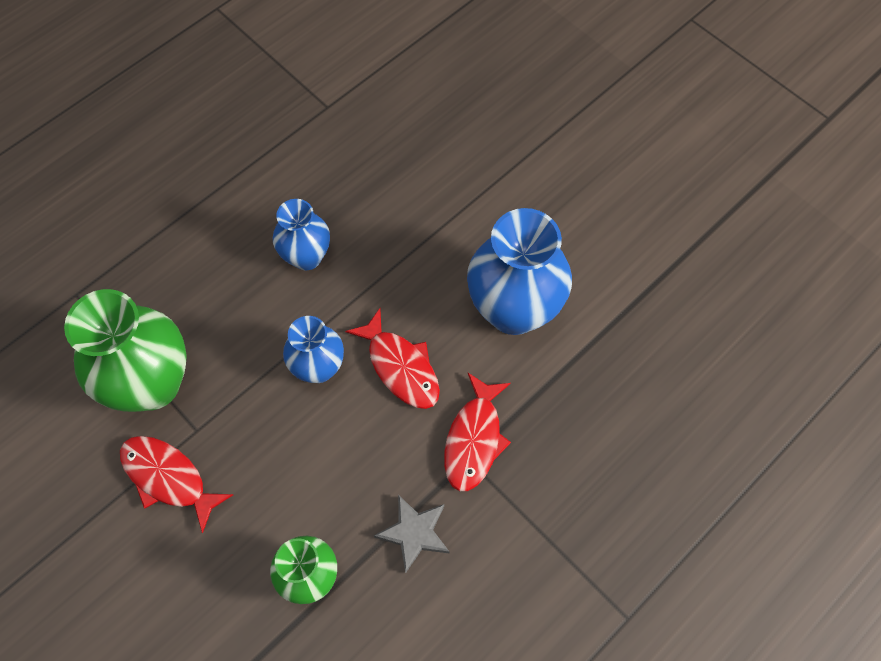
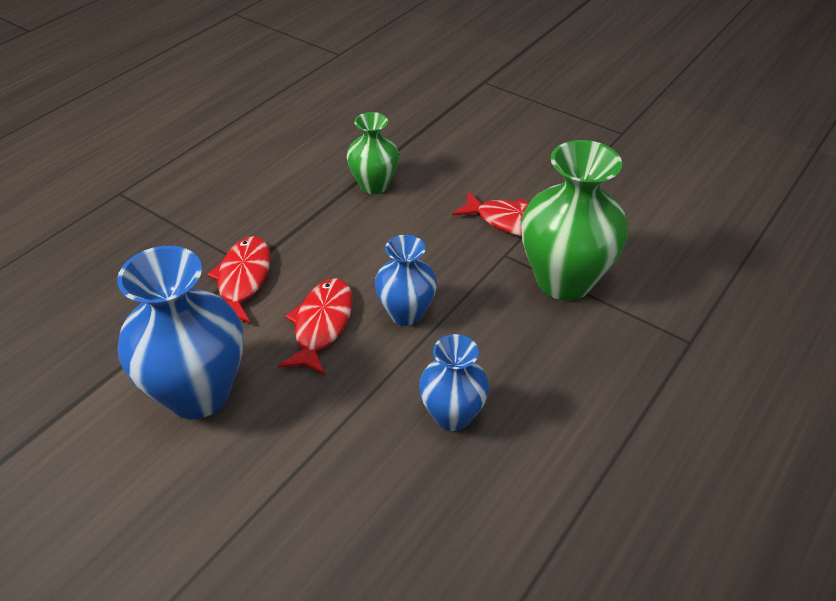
camera: 170 degrees right, 20 degrees down
(400, 367) = (321, 325): red fish -> red fish turned 60 degrees clockwise
(414, 533) = (293, 216): grey star -> none

